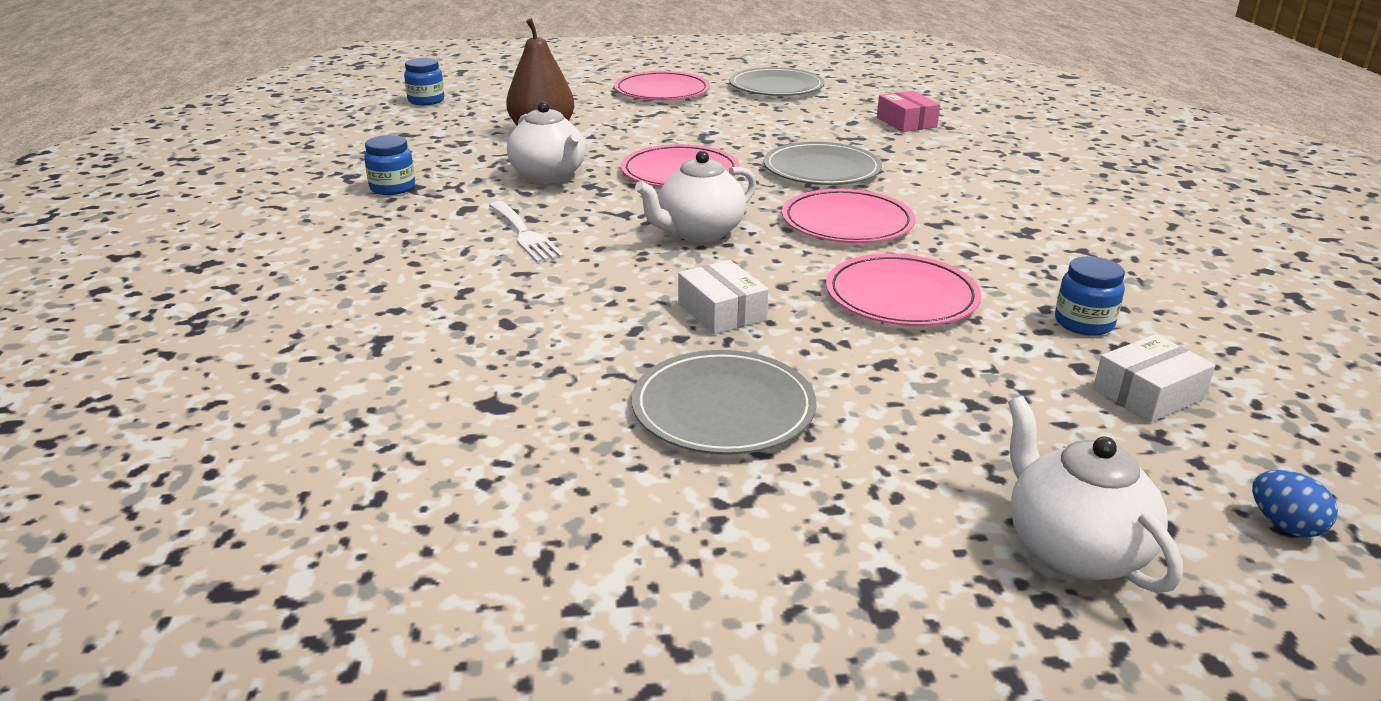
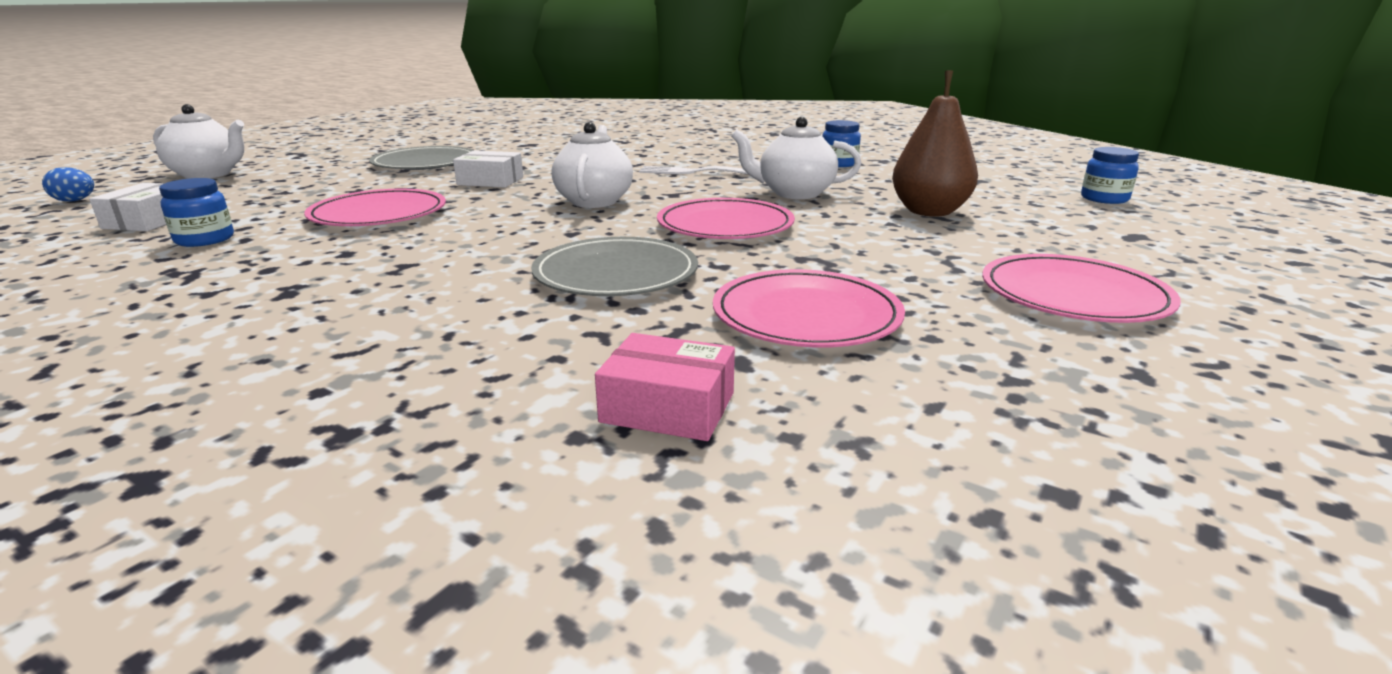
camera: 130 degrees right, 5 degrees down
(776, 87) = (1040, 387): grey plate -> none
(847, 222) = (495, 240): pink plate -> pink plate (806, 315)

